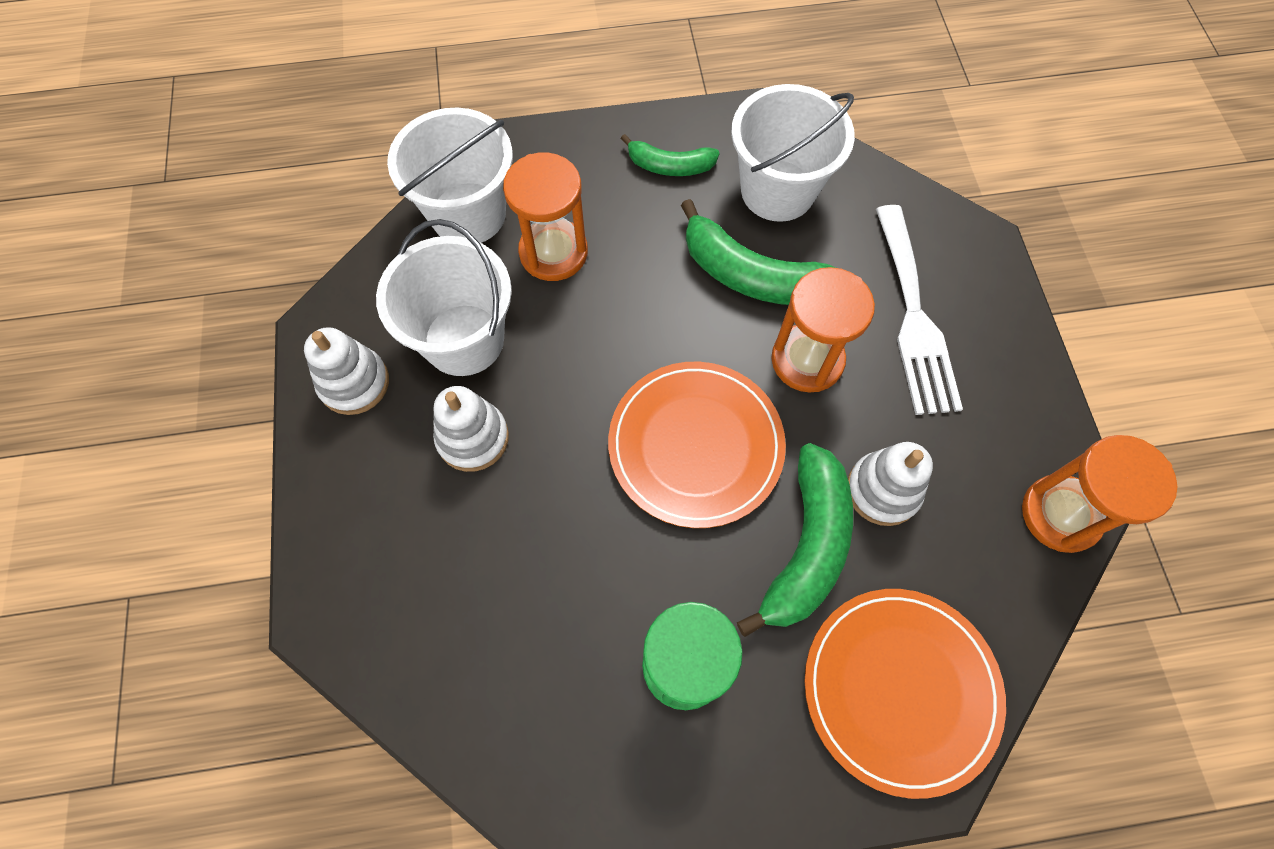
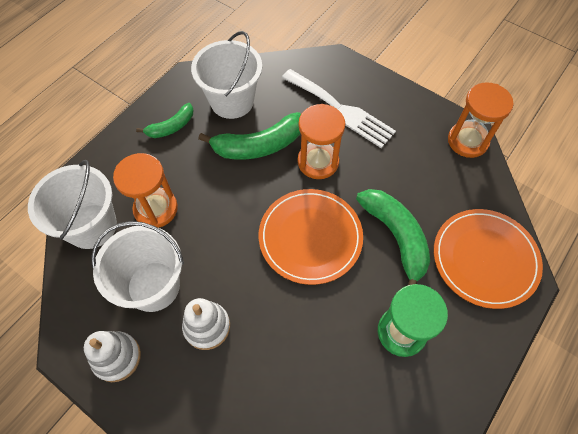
camera: 45 degrees left, 5 degrees down
(883, 490) = (400, 188): white stacking toy -> none

